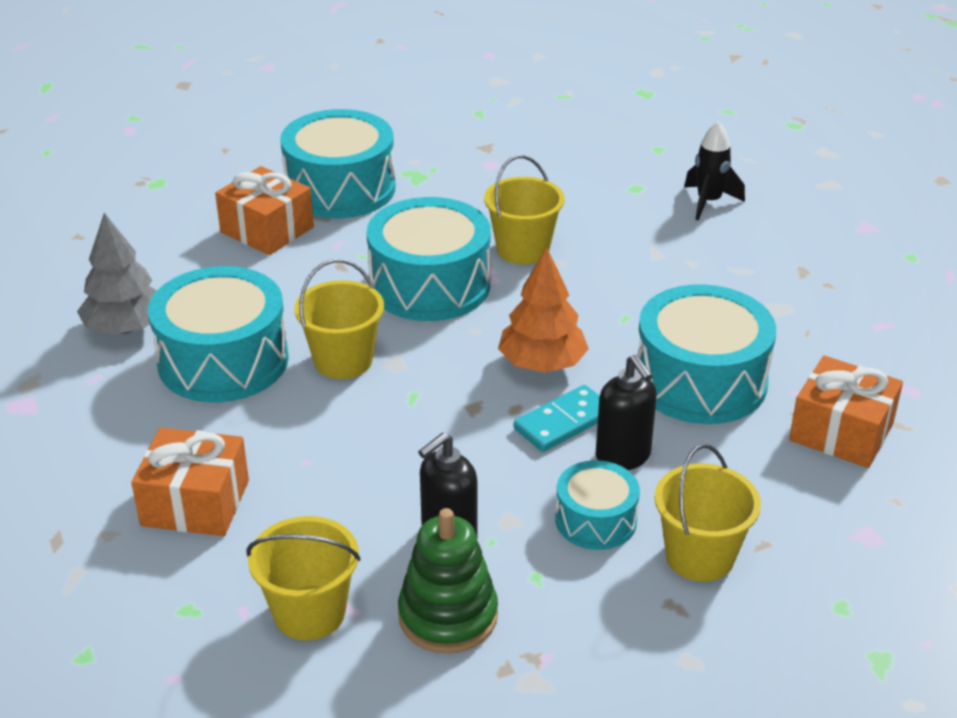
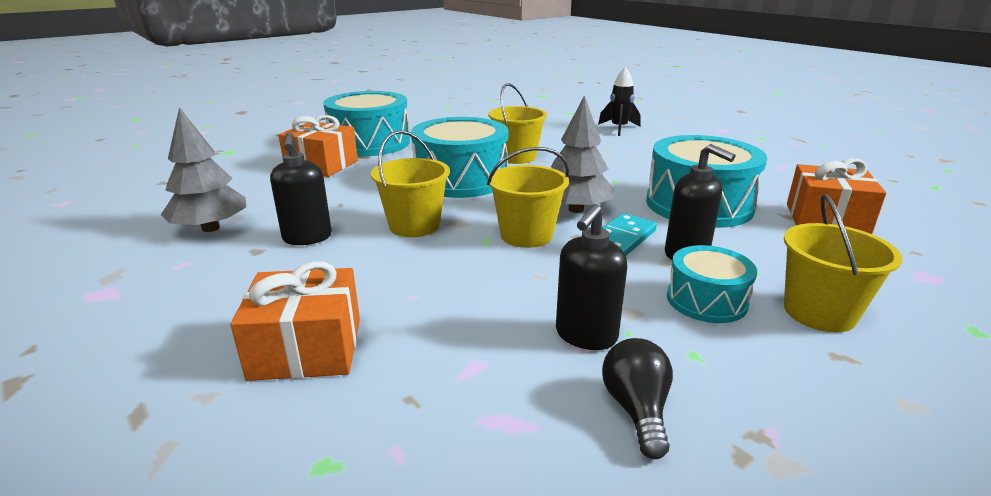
camera: 15 degrees left, 10 degrees down
(223, 361) = (307, 238): turquoise drum -> black soap dispenser
(309, 613) = (479, 438): yellow bucket -> yellow bucket (526, 235)
(448, 616) = (636, 410): green stacking toy -> black light bulb
(542, 364) = (576, 209): orange tree -> grey tree

